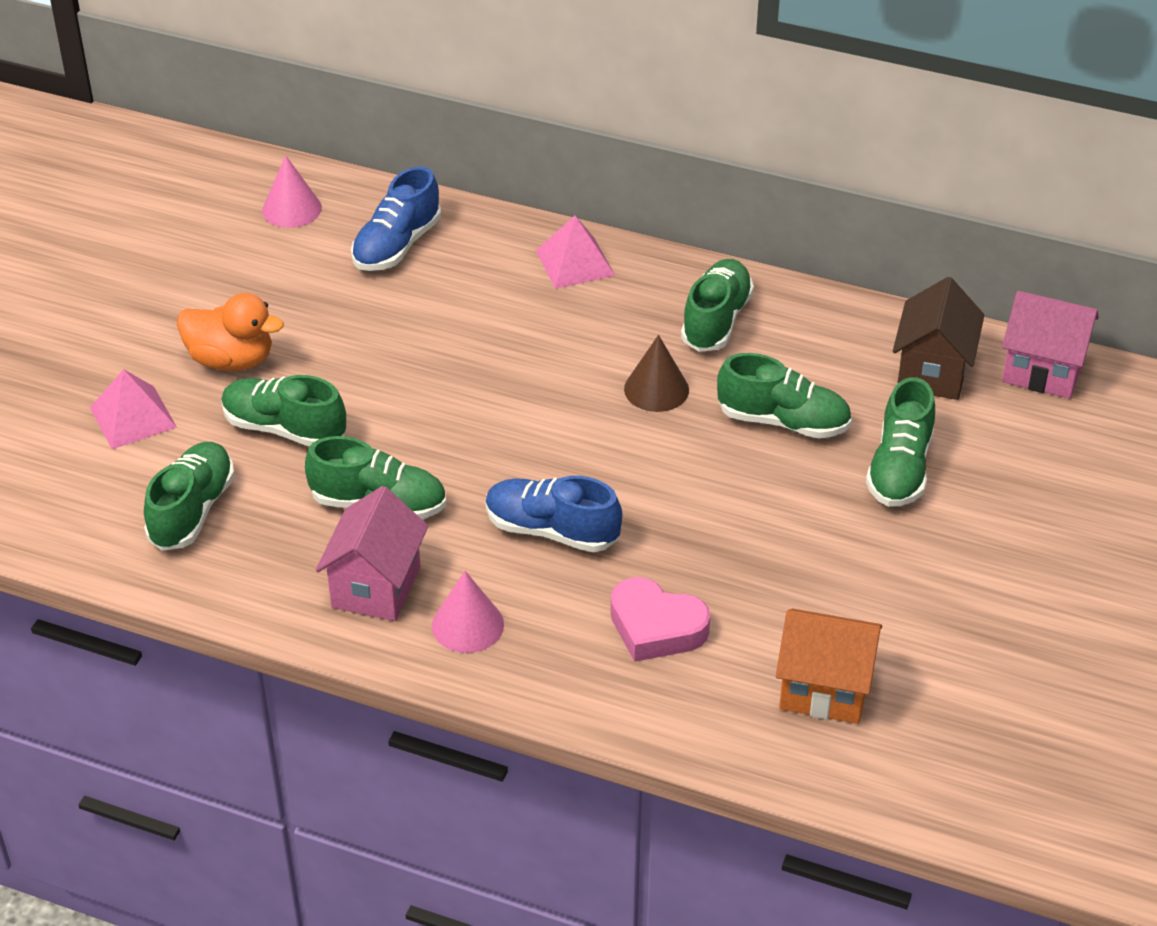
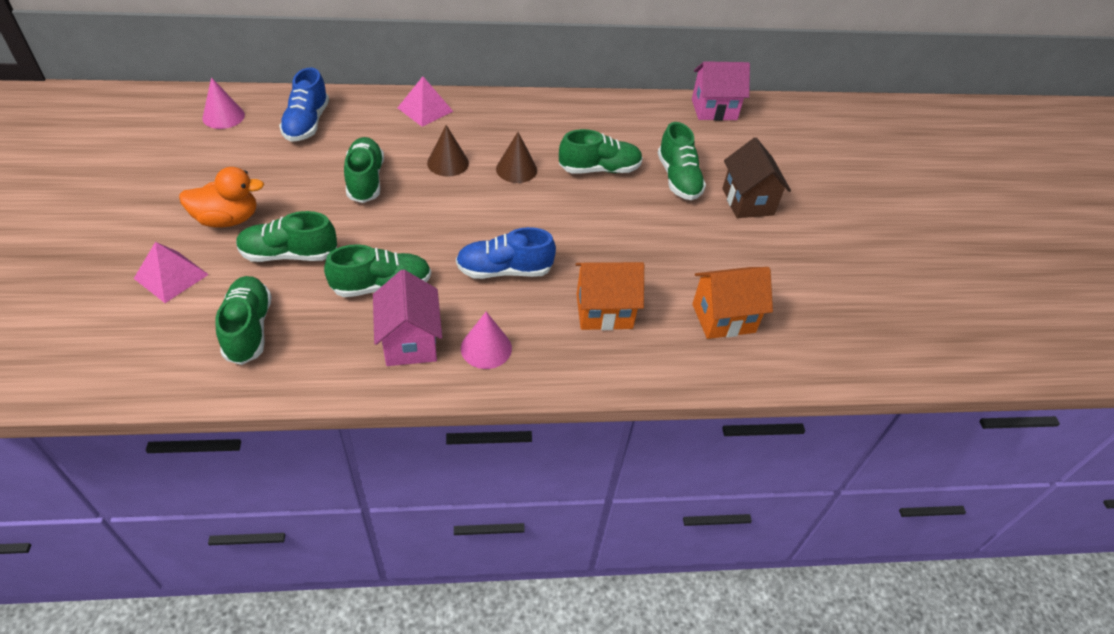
camera: 30 degrees left, 5 degrees up
(562, 354) = (448, 163): none -> brown cone
(656, 627) = (604, 311): pink heart -> orange house
(716, 320) = (527, 123): green shoe -> green shoe (365, 180)
(932, 372) = (660, 123): brown house -> brown house (747, 201)

